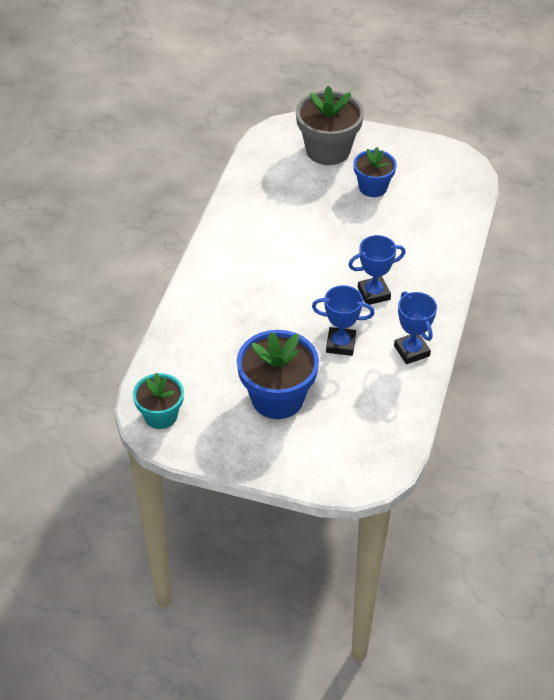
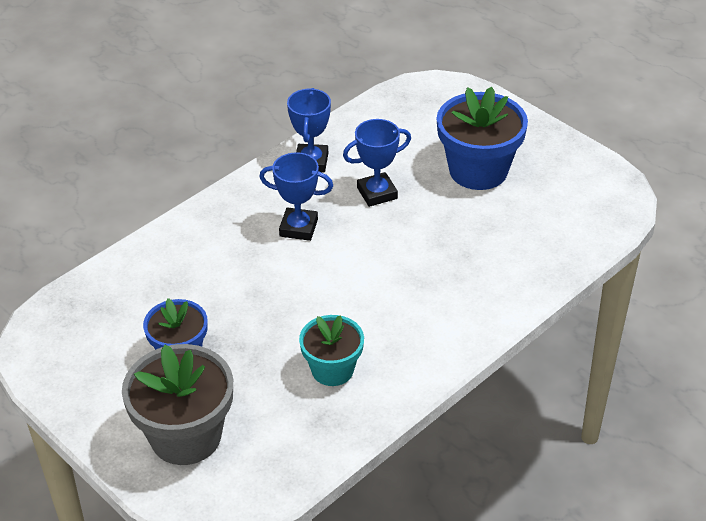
camera: 150 degrees left, 5 degrees down
(161, 415) = (607, 197): turquoise flower pot -> turquoise flower pot (332, 370)
(340, 344) = (377, 193): blue trophy -> blue trophy turned 60 degrees counterclockwise

